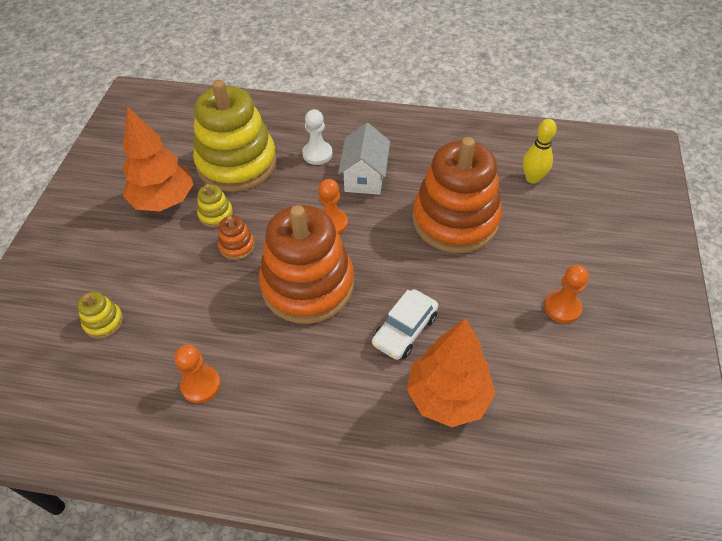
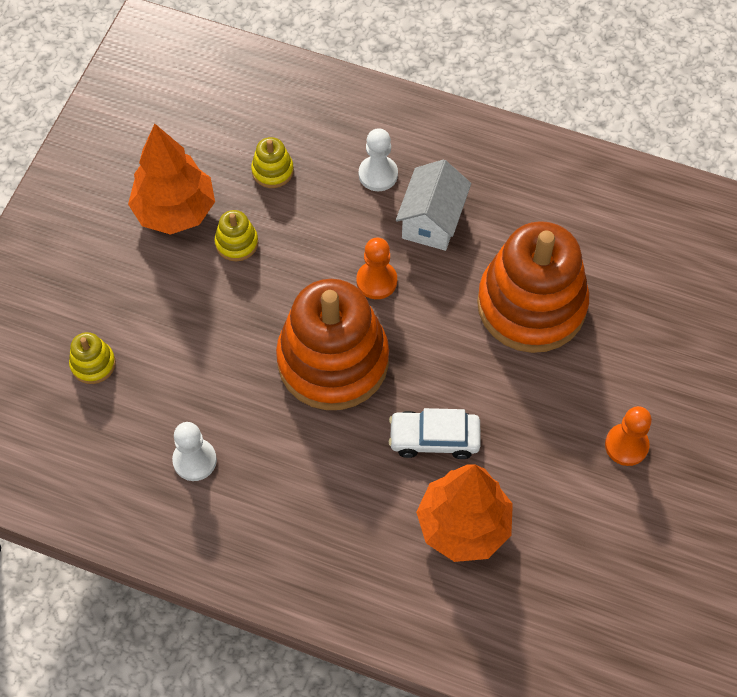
camera: 10 degrees right, 10 degrees up
(201, 385) = (194, 460): orange pawn -> white pawn
(237, 163) = (272, 171): yellow stacking toy -> yellow stacking toy, size x0.40
(237, 246) = (257, 292): orange stacking toy -> none
(404, 330) = (434, 438): white car -> white car turned 45 degrees clockwise
(532, 178) = (648, 262): yellow bowling pin -> none

